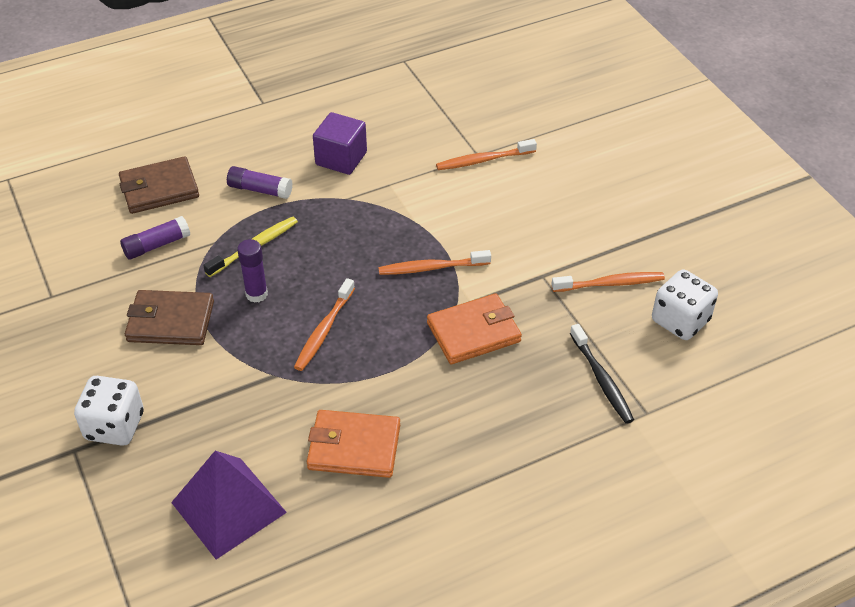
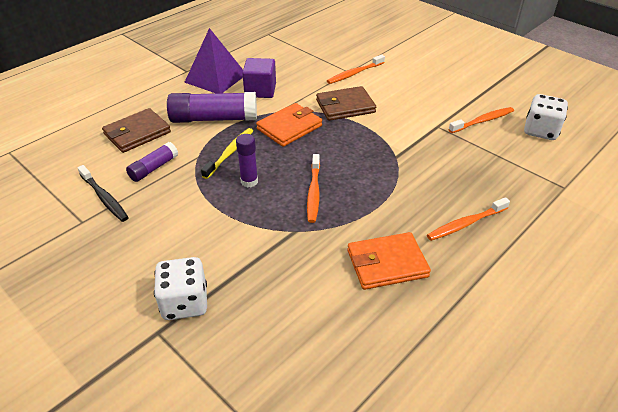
camera: 20 degrees left, 5 degrees down
(171, 321) = (192, 215): brown wallet -> brown wallet (345, 106)
(229, 507) = (317, 337): purple pyramid -> purple pyramid (216, 78)
(260, 190) = (213, 119): purple glue stick -> purple glue stick, size x1.81
(431, 268) = (363, 138): orange toothbrush -> orange toothbrush (465, 224)
(473, 332) = (418, 168): orange wallet -> orange wallet (289, 127)
(601, 379) = (521, 175): black toothbrush -> black toothbrush (104, 198)

